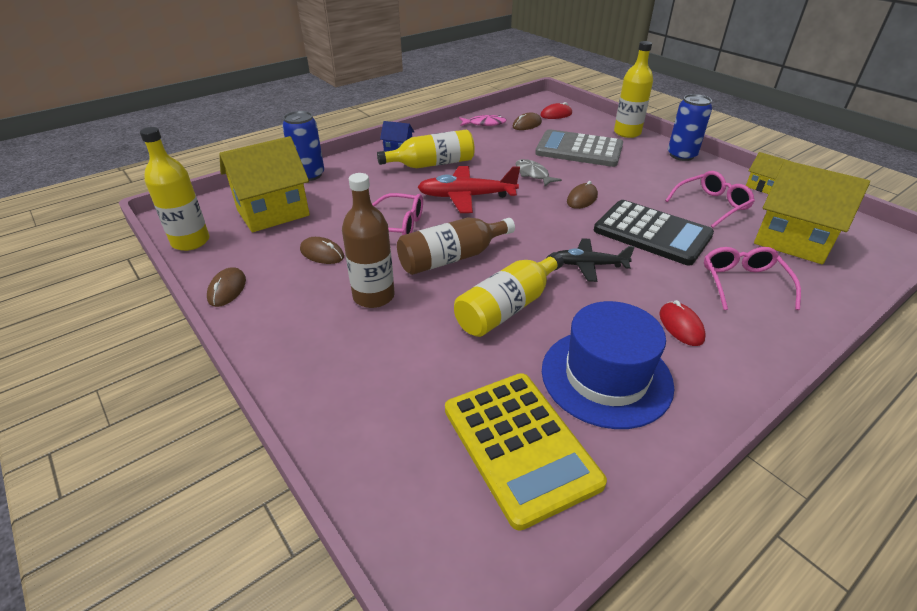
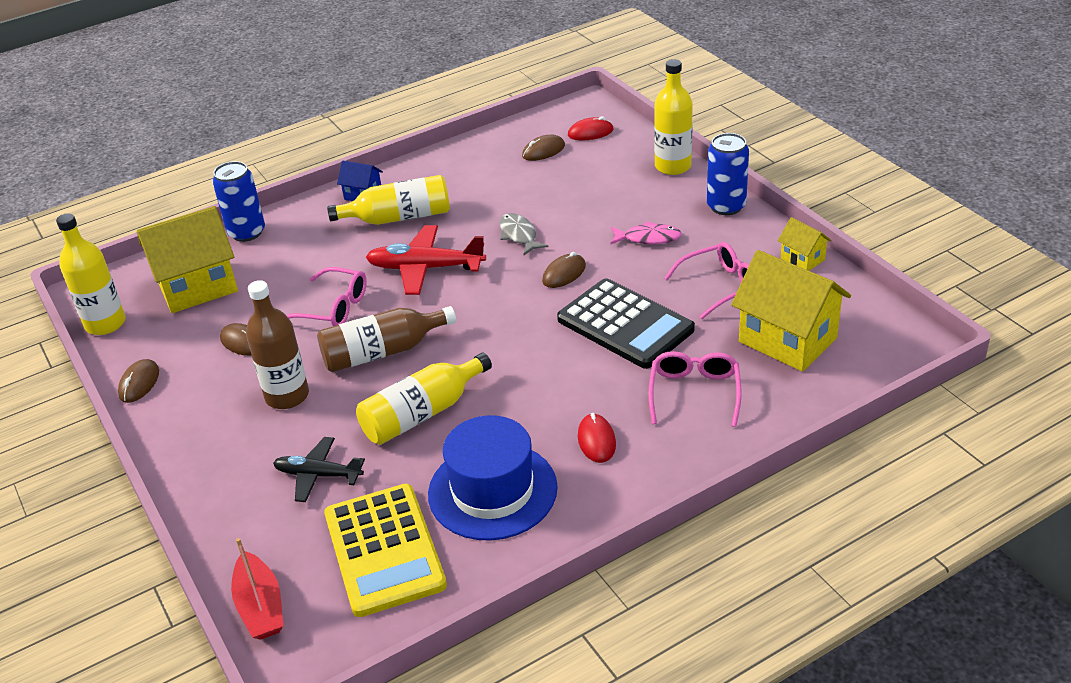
camera: 10 degrees right, 0 degrees up
(399, 523) = (260, 606): none -> red boat
(484, 124) = (487, 149): pink fish -> pink fish (648, 238)
(579, 150) = (594, 195): grey calculator -> none
(589, 265) = (531, 365): black plane -> black plane (318, 475)

